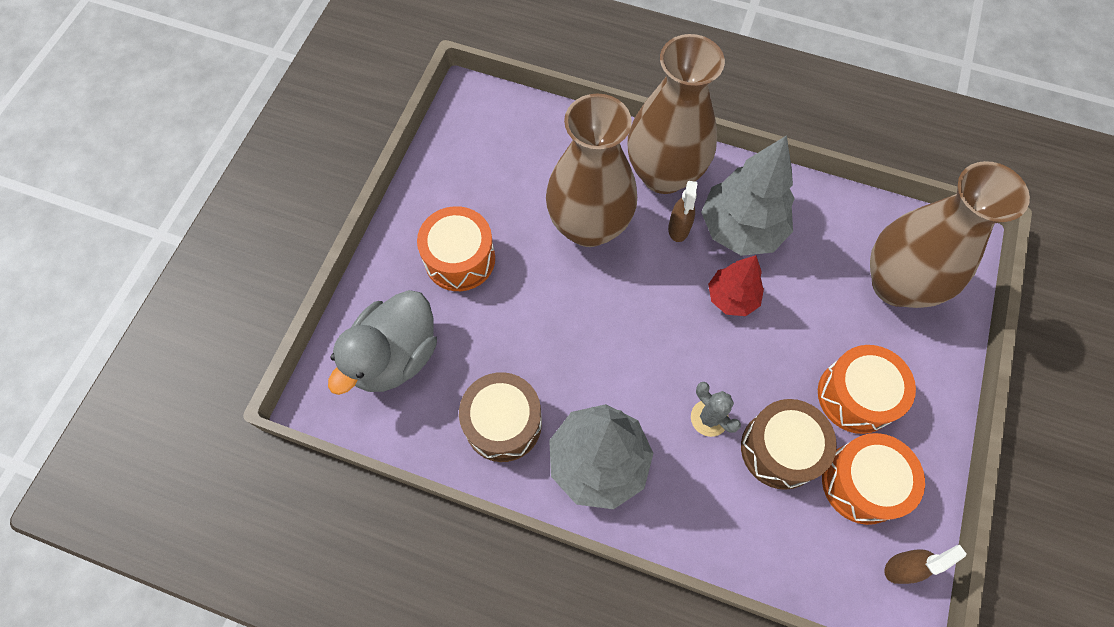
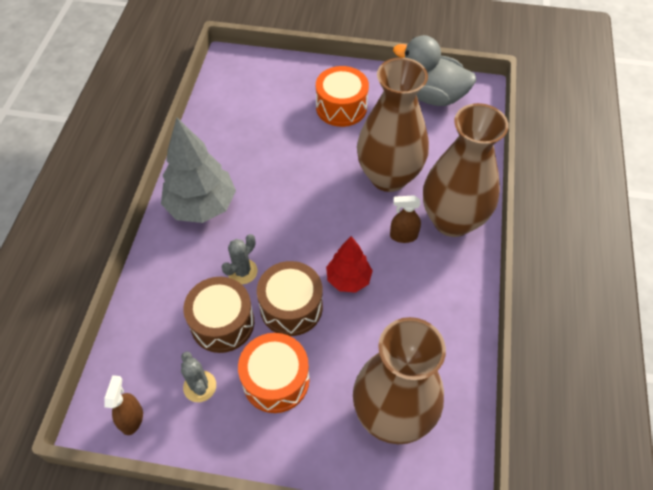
camera: 80 degrees right, 10 degrees down
(395, 356) = (262, 88): grey duck -> grey duck (432, 96)
(503, 423) = (224, 149): brown drum -> brown drum (291, 307)
(741, 229) = (416, 281): grey tree -> none
(862, 483) = (200, 386): orange drum -> grey cactus
(901, 567) = (132, 419): brown spray bottle -> brown spray bottle turned 135 degrees counterclockwise

